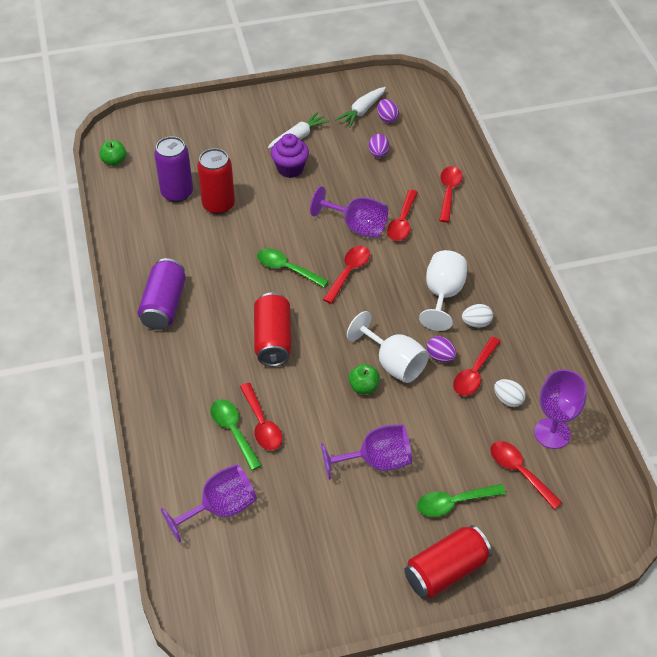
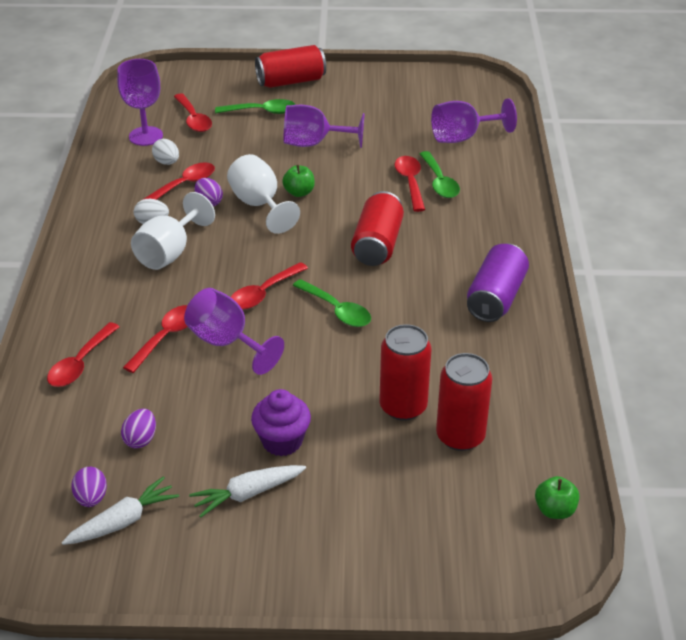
camera: 165 degrees left, 10 degrees down
(177, 193) = (460, 436): purple can -> red can

